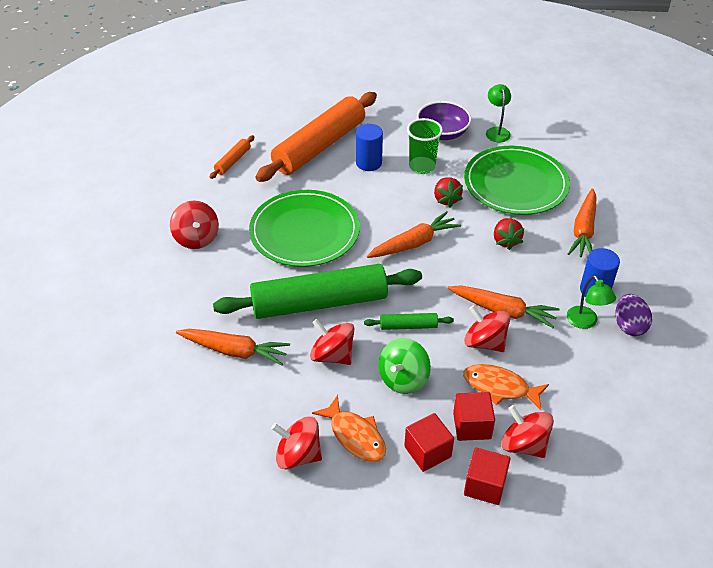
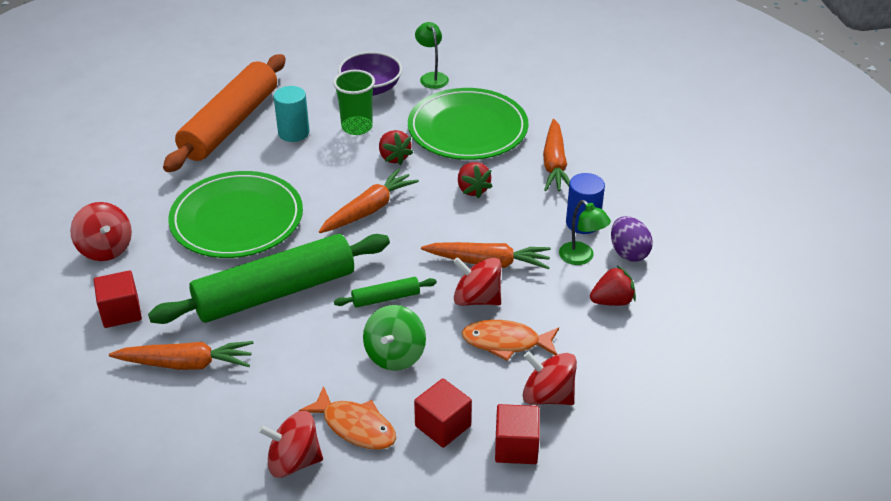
camera: 15 degrees left, 5 degrees down
(233, 161) = (128, 156): orange rolling pin -> none
(332, 355) = (306, 346): red spinning top -> none
(368, 163) = (293, 133): blue cylinder -> turquoise cylinder
(472, 426) = (485, 388): red cube -> red cube (121, 312)
(603, 368) = (612, 301): none -> red strawberry

